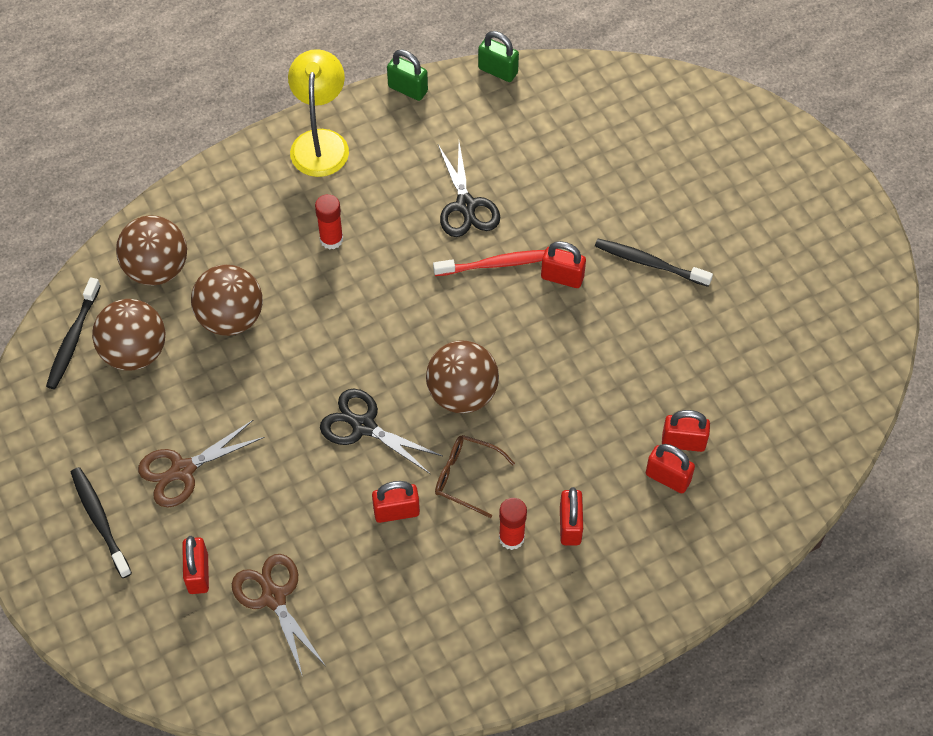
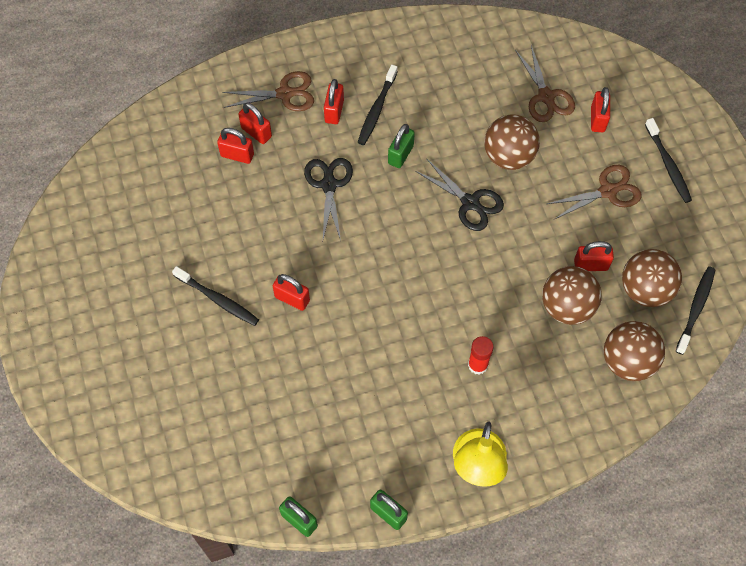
camera: 170 degrees left, 5 degrees up
(396, 511) = (454, 139): red padlock -> red padlock (590, 265)
(462, 394) = (392, 215): brown ball -> brown ball (508, 156)
(466, 205) = (357, 378): black scissors -> black scissors (329, 185)
(466, 477) = (400, 154): brown glasses -> green padlock
(497, 264) = (343, 319): red toothbrush -> none
(511, 538) = (376, 109): red glue stick -> black toothbrush
(645, 541) = (285, 94): none -> brown scissors

